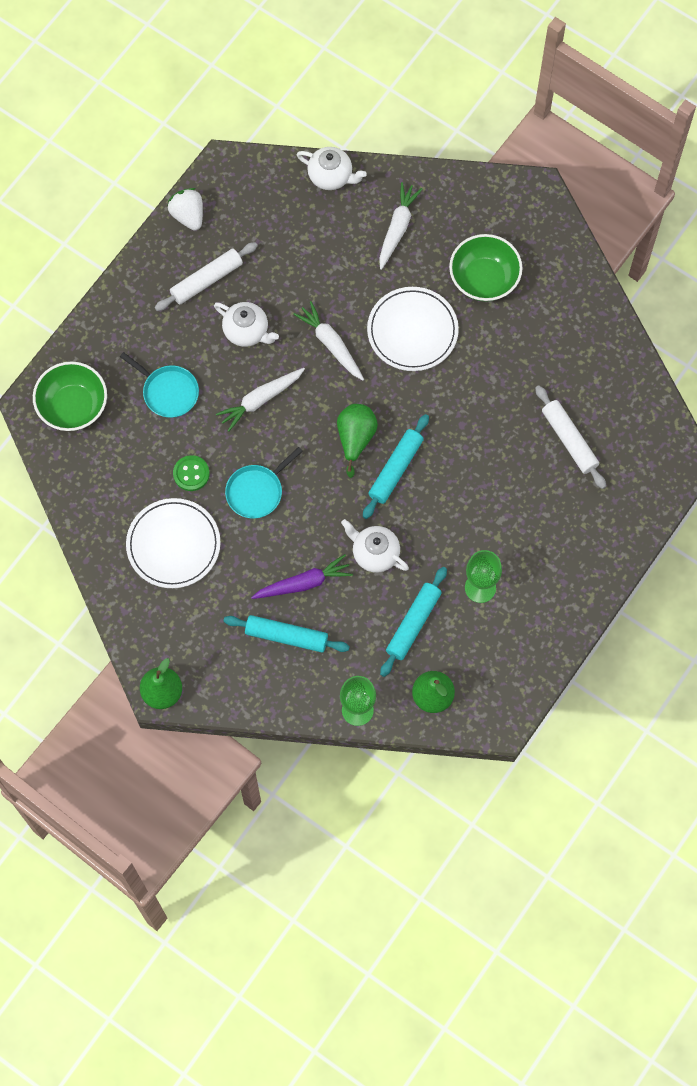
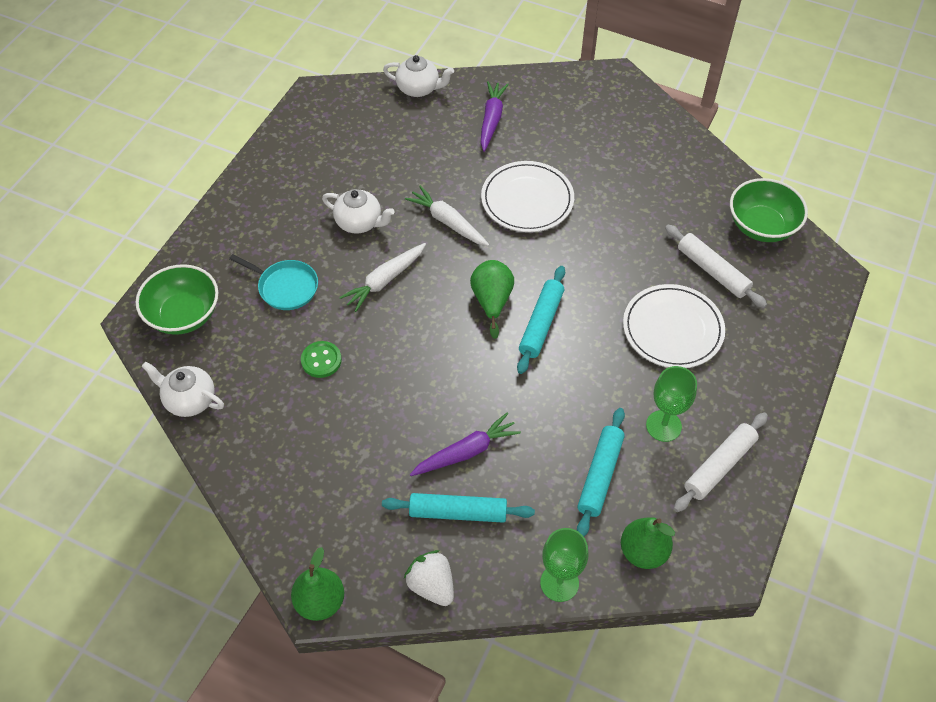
camera: 10 degrees left, 15 degrees down
(173, 545) = (311, 435): white plate -> white plate (672, 329)
(188, 215) = (285, 136): white strawberry -> white strawberry (431, 585)
(206, 280) = (311, 185): white rolling pin -> white rolling pin (719, 466)
(256, 491) = (396, 367): turquoise pan -> none
(375, 553) = (538, 409): white teapot -> white teapot (189, 400)
(397, 228) = (491, 120): white carrot -> purple carrot
(484, 279) = (585, 148): green bowl -> green bowl (761, 226)

